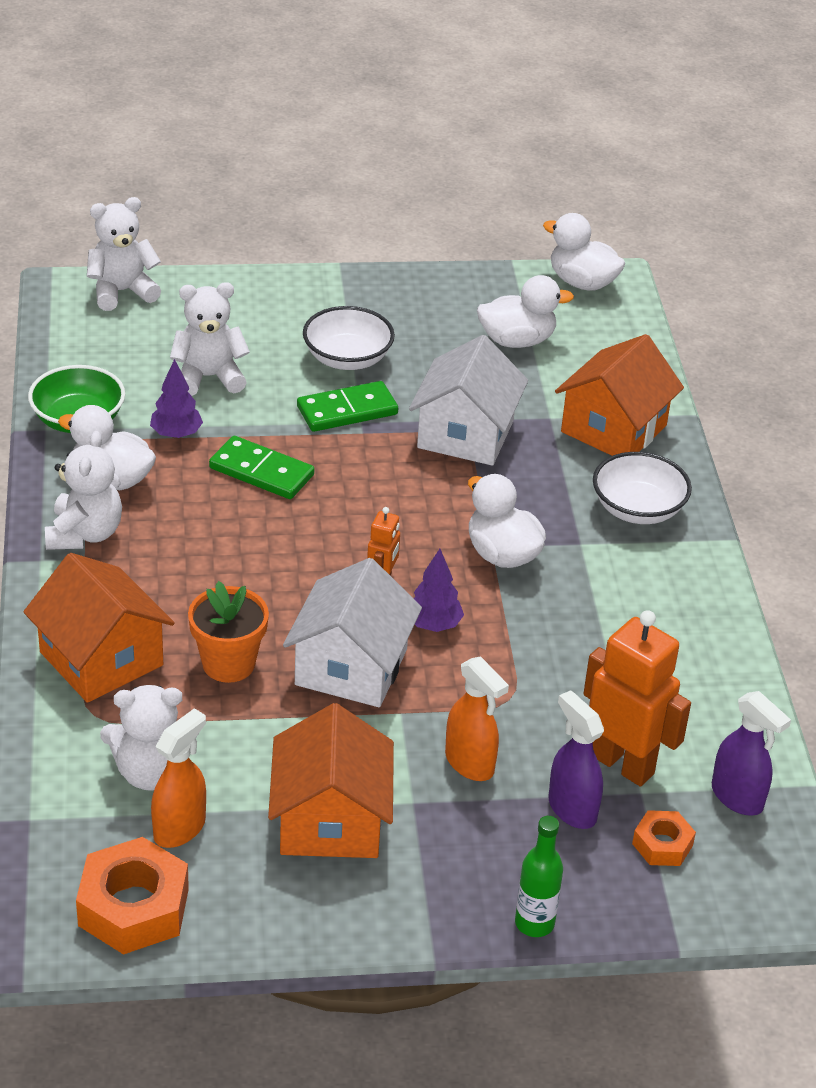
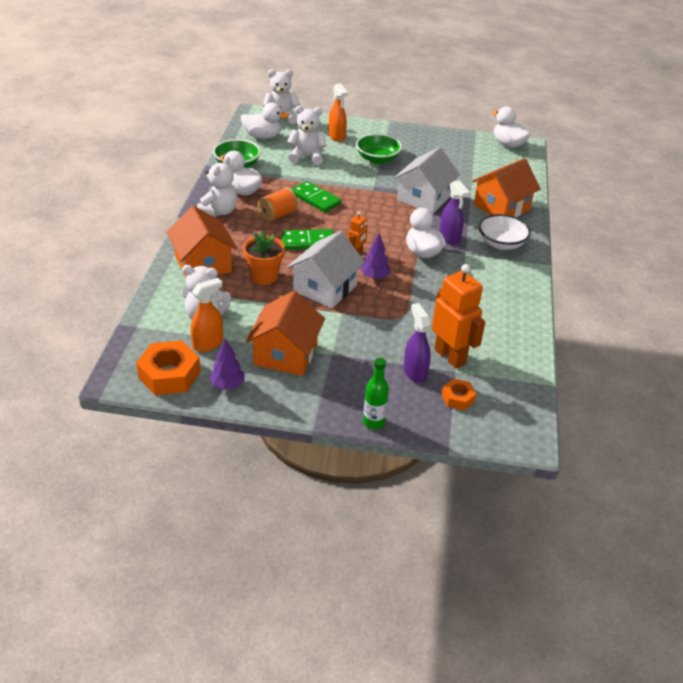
camera: 15 degrees right, 0 degrees up
(176, 434) = (281, 177): purple tree -> purple tree (227, 385)
(202, 522) = (278, 215): none -> orange spool
(347, 358) = (377, 159): white bowl -> green bowl
(347, 410) = (368, 180): green domino -> green domino (308, 242)
(470, 763) = (368, 341): orange spray bottle -> orange spray bottle (337, 136)
(517, 341) = (465, 163): white duck -> white duck (262, 136)
(737, 798) = (508, 383): purple spray bottle -> purple spray bottle (449, 238)

